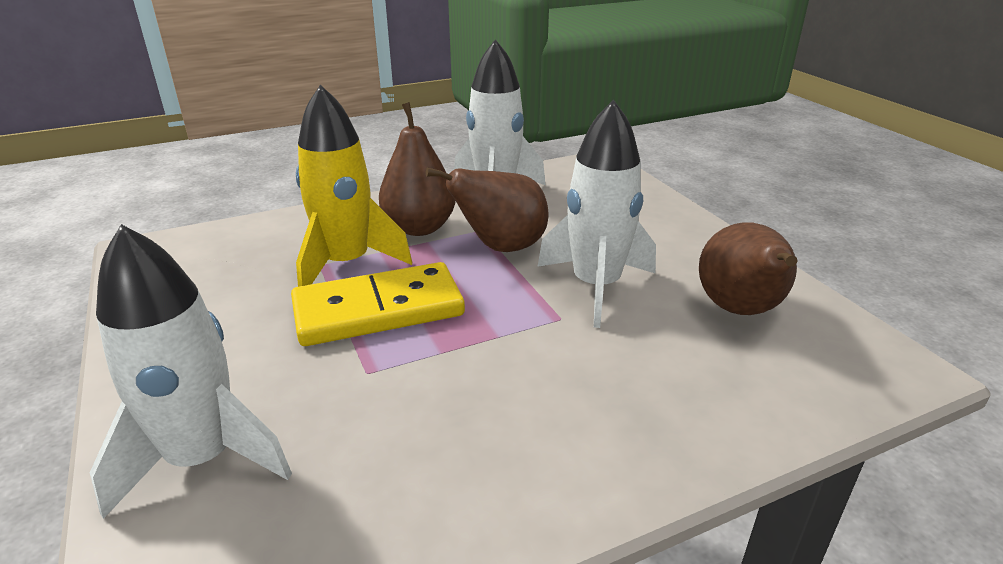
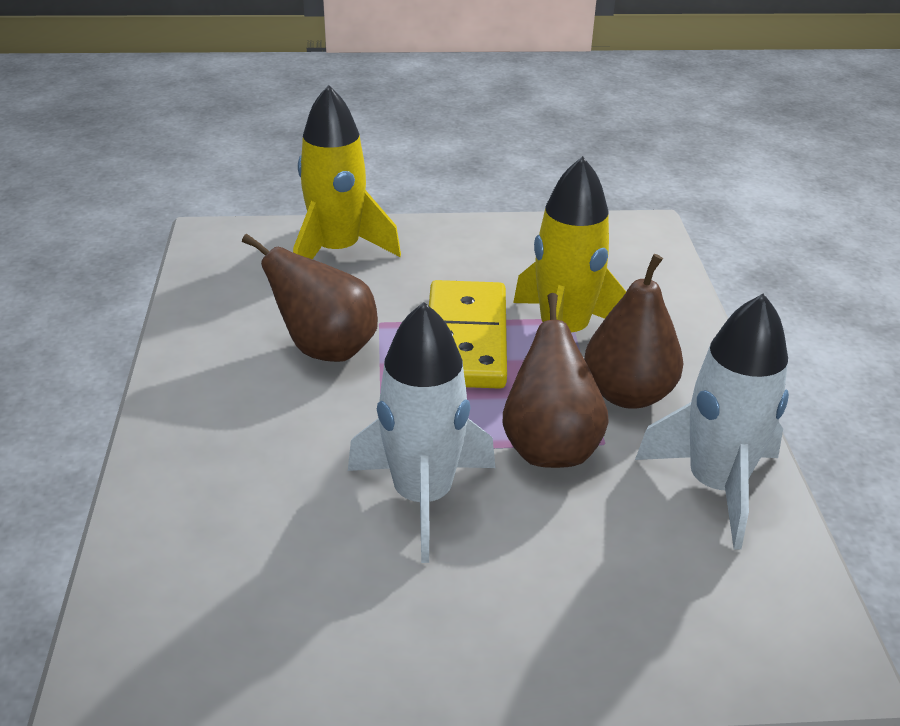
camera: 110 degrees right, 5 degrees up
(203, 458) = (337, 251): white rocket -> yellow rocket
(740, 310) = (299, 603): brown pear -> brown pear (325, 349)

